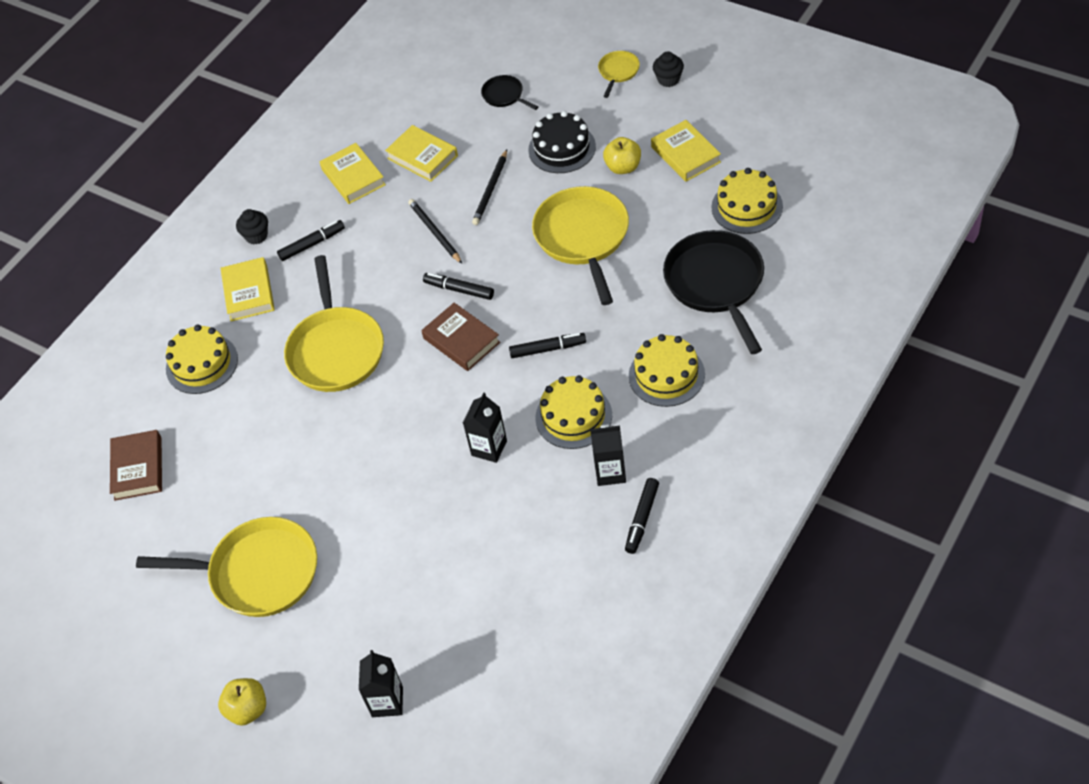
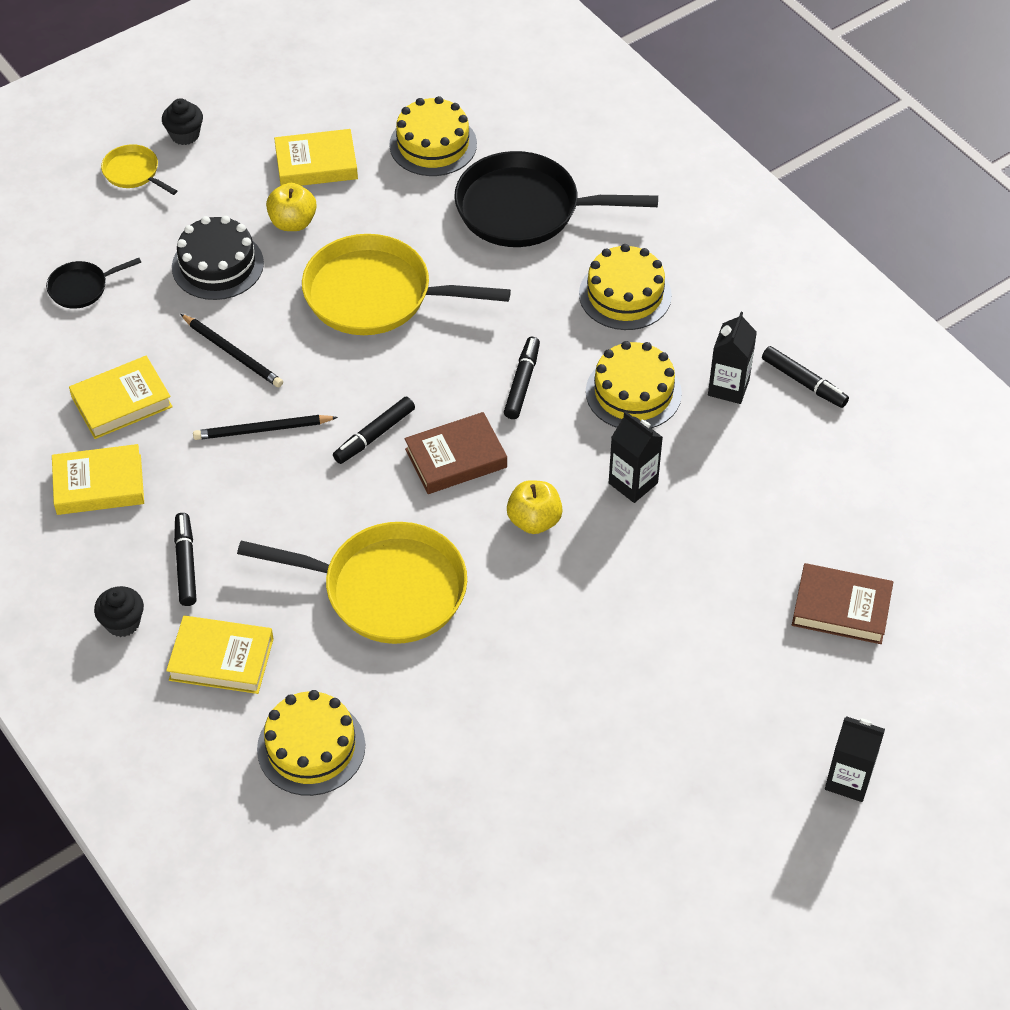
camera: 75 degrees left, 0 degrees up
(138, 468) = (446, 869): brown book -> brown book (841, 608)
(248, 709) = (882, 833): yellow apple -> yellow apple (534, 520)
(258, 573) = (690, 770): yellow pan -> none
(387, 702) = (932, 687): black carton -> black carton (848, 780)

